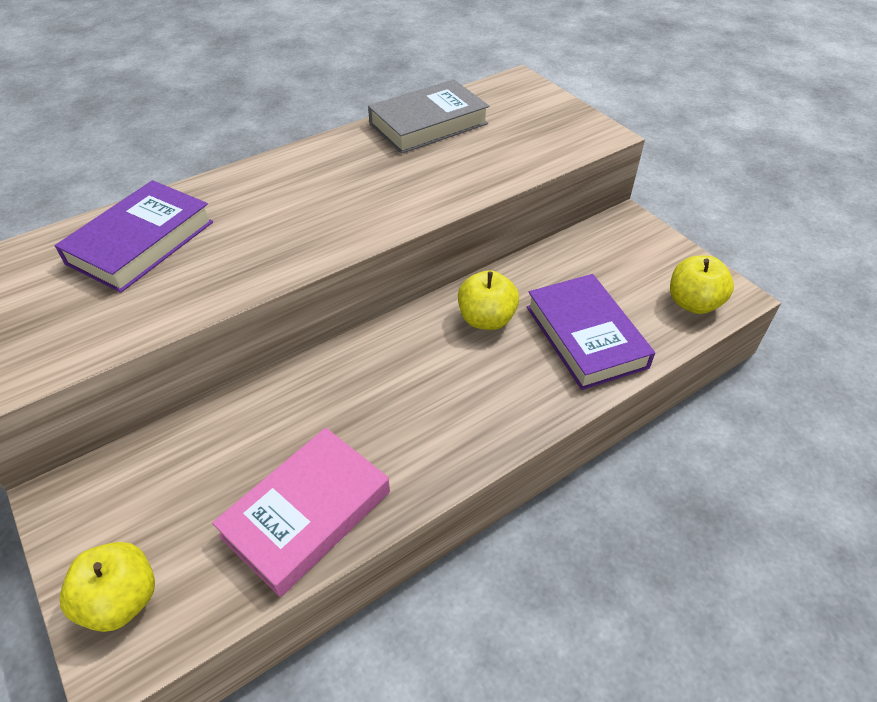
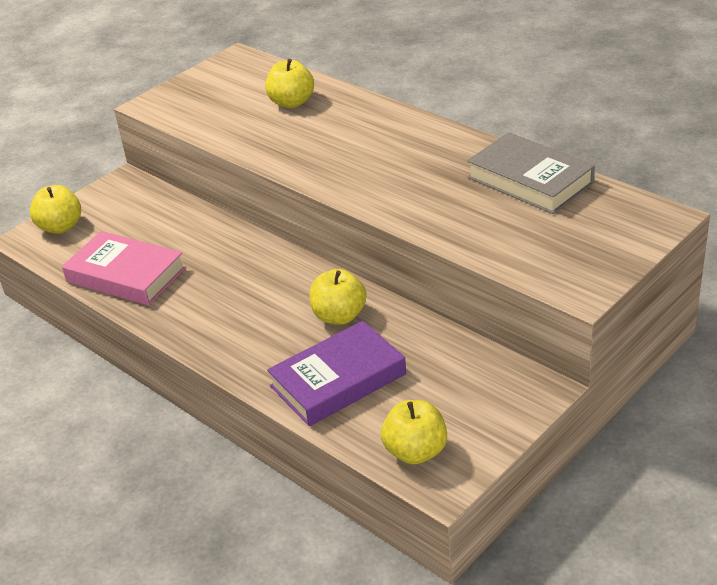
camera: 80 degrees right, 10 degrees down
(141, 243) = (291, 102): purple book -> yellow apple

